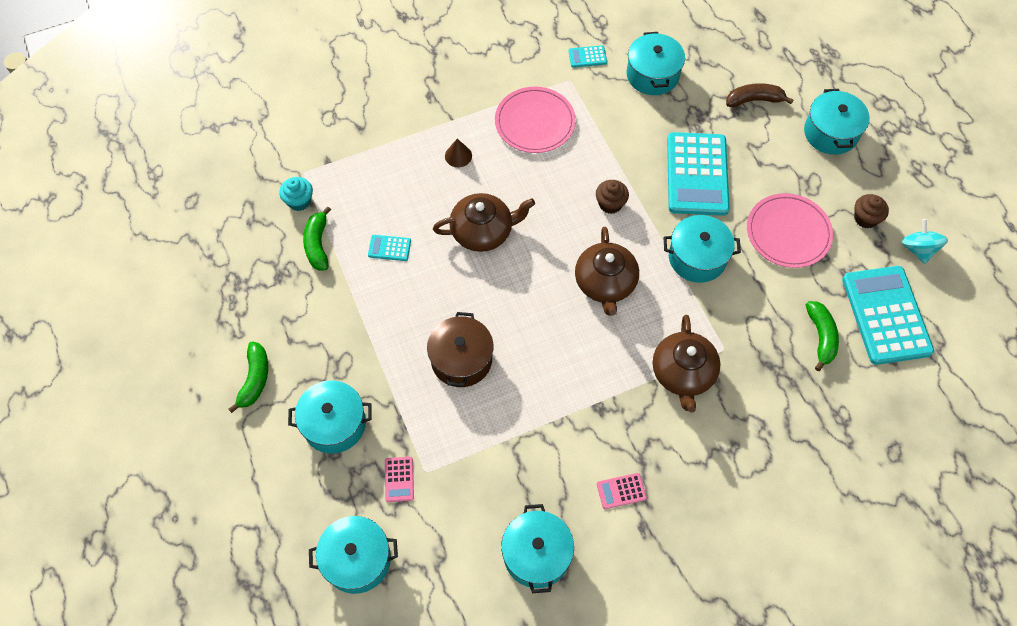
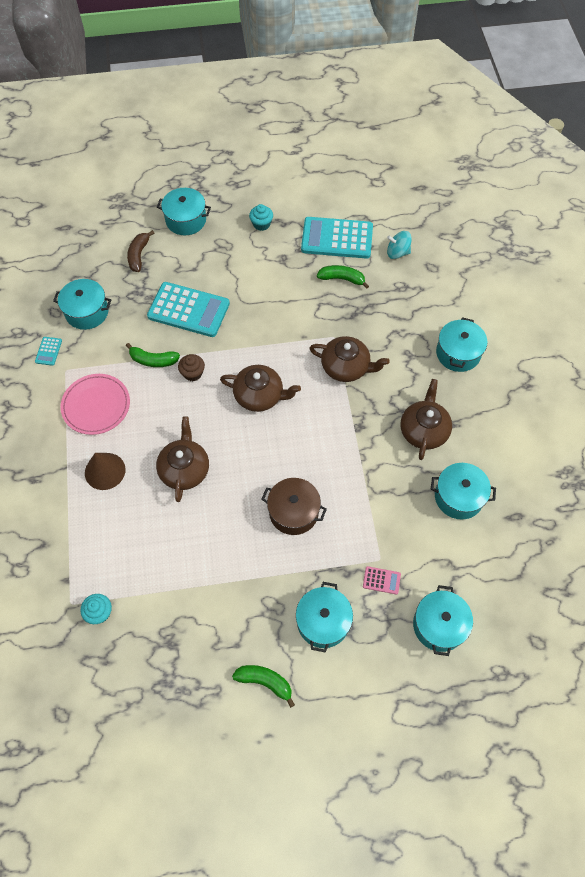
camera: 75 degrees left, 0 degrees up
(318, 244) = (150, 604): green banana -> green banana (153, 360)
(389, 248) = (175, 545): turquoise calculator -> none
(458, 156) = (105, 471): brown cone -> brown cone, size x1.70
(621, 491) = (424, 430): pink calculator -> brown teapot
(697, 258) = (258, 331): turquoise pot -> turquoise pot (458, 353)
(788, 233) = (257, 271): pink plate -> none
(865, 218) = (261, 224): brown cupcake -> turquoise cupcake
(918, 249) = (294, 205): turquoise spinning top -> turquoise spinning top (397, 252)

